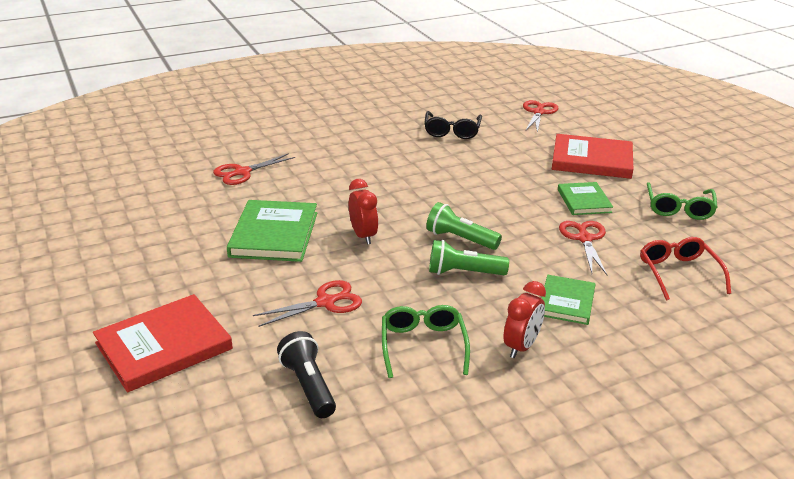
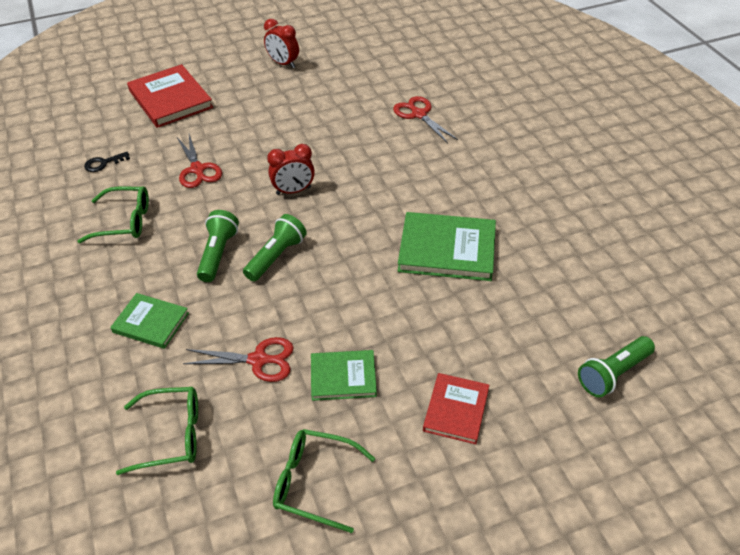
camera: 95 degrees right, 15 degrees up
(274, 234) = (304, 139): green book -> green book (447, 249)
(308, 386) = (103, 163): black flashlight -> black key
(452, 131) = (532, 270): black glasses -> none
(521, 346) = (100, 280): red clock -> red clock (283, 63)
(538, 112) = (613, 374): red scissors -> green flashlight
(592, 160) = (456, 410): red book -> red book, size x0.60
(678, 273) = (171, 435): red glasses -> green glasses

